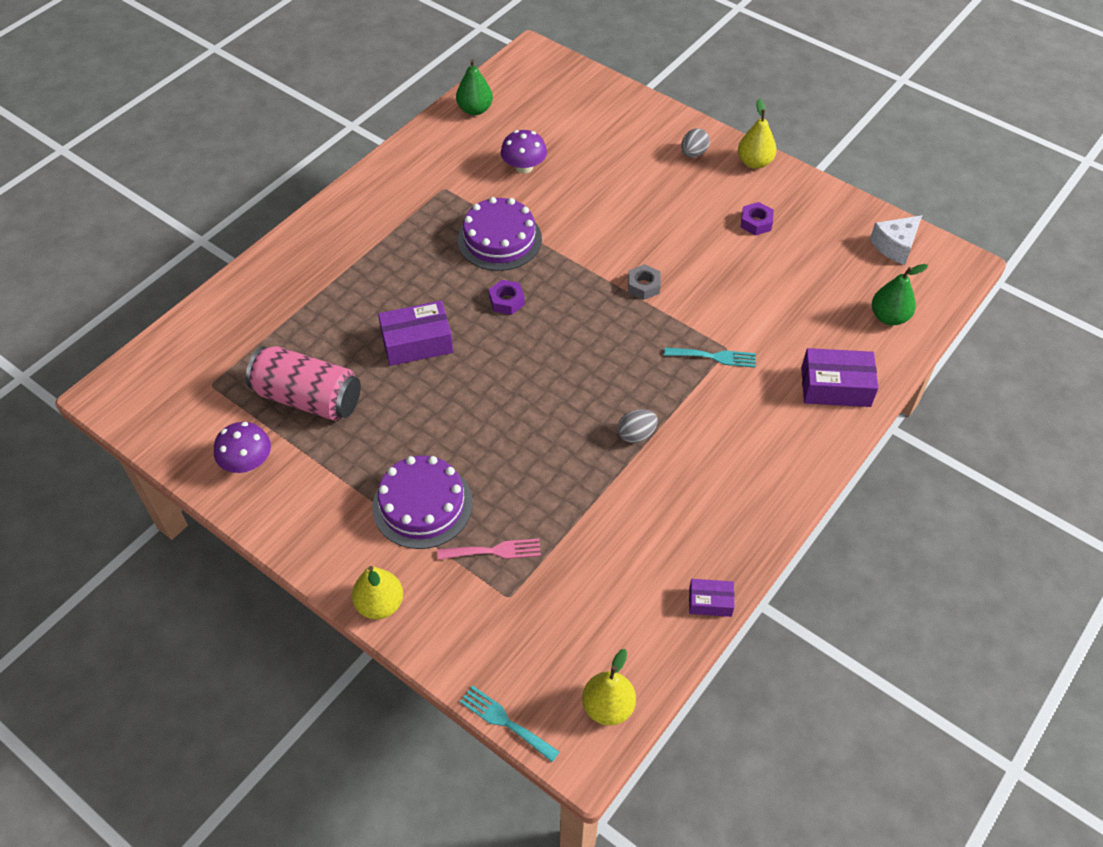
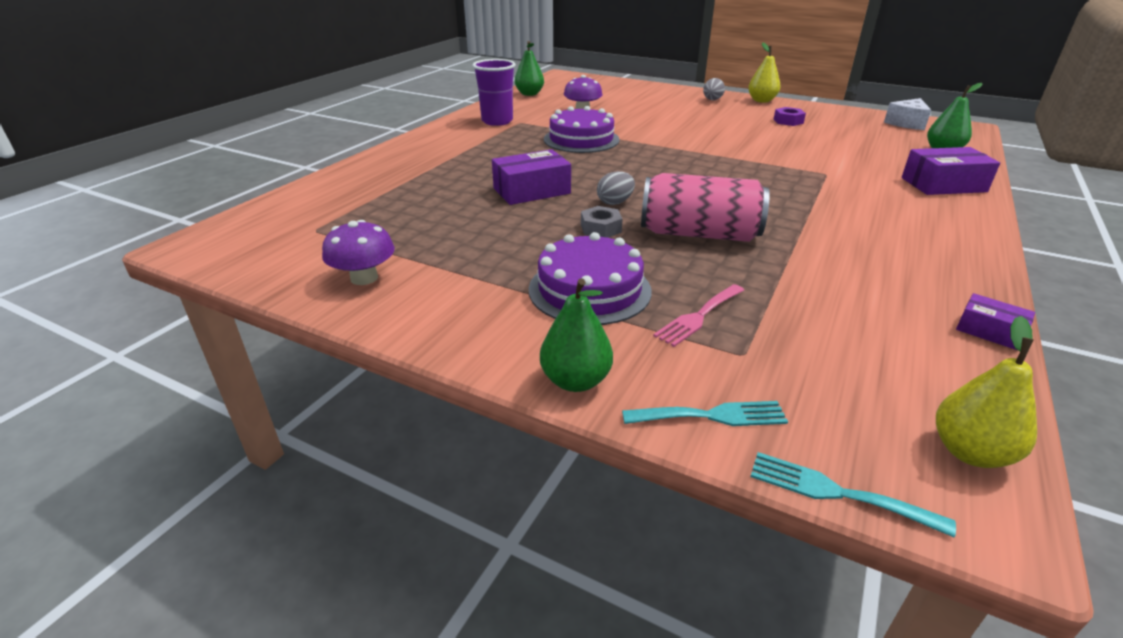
camera: 10 degrees left, 20 degrees down
(308, 398) = (428, 230): pink can -> pink can (699, 234)
(380, 604) = (575, 381): yellow pear -> green pear
(418, 182) = (497, 121): none -> purple cup
(494, 551) = (698, 317): pink fork -> pink fork turned 150 degrees clockwise
(506, 301) = (606, 165): purple nut -> none
(636, 434) = (788, 224): grey egg -> grey egg (615, 202)
(643, 286) = (723, 151): grey nut -> grey nut (600, 228)
(710, 602) = (989, 331): purple box -> purple box turned 45 degrees clockwise
(715, 357) = (819, 178): turquoise fork -> turquoise fork (712, 416)

